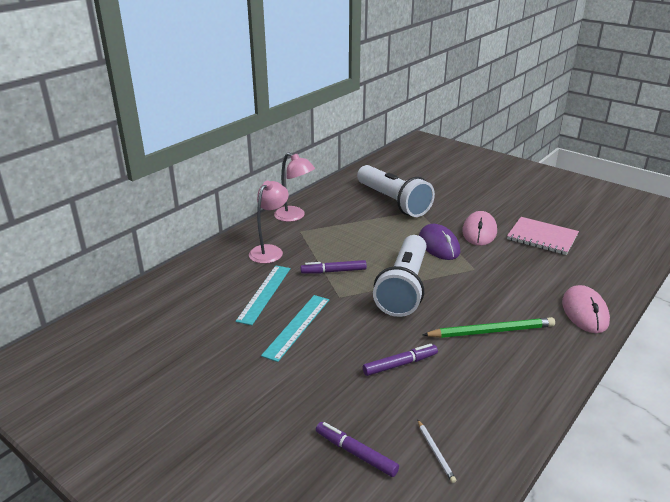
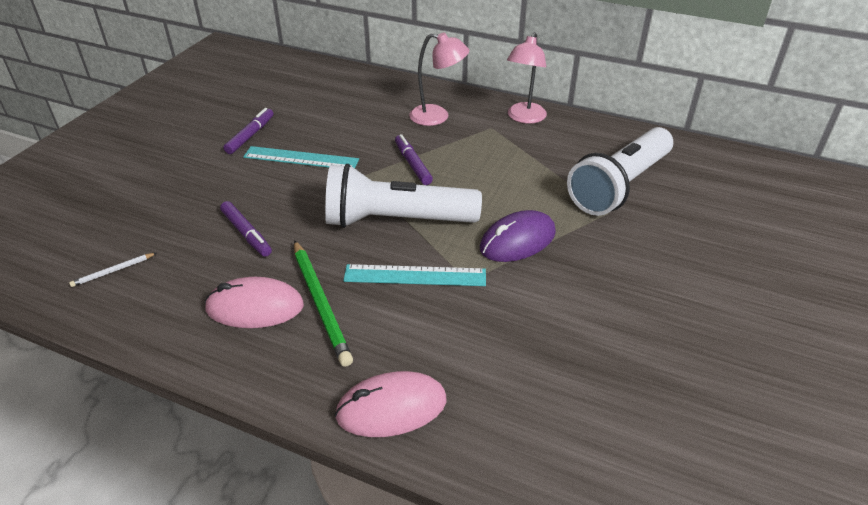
camera: 75 degrees right, 10 degrees up
(264, 294) = (353, 129): turquoise ruler -> turquoise ruler (415, 276)
(356, 453) = (118, 221): purple marker -> purple marker (250, 135)
(479, 231) = (582, 279): pink mouse -> pink mouse (255, 307)
(542, 237) = (609, 357): pink notebook -> none

